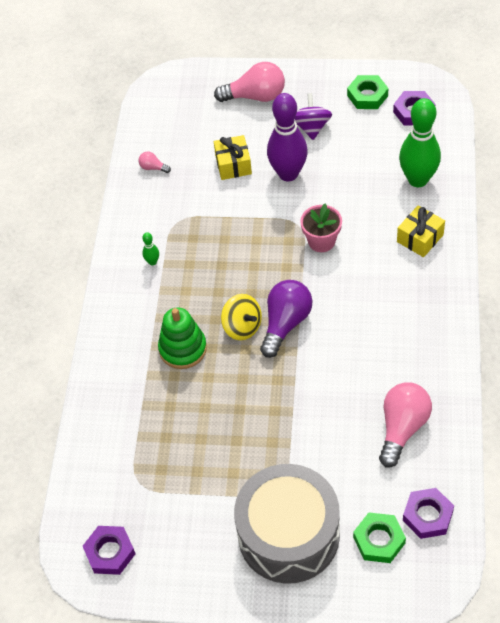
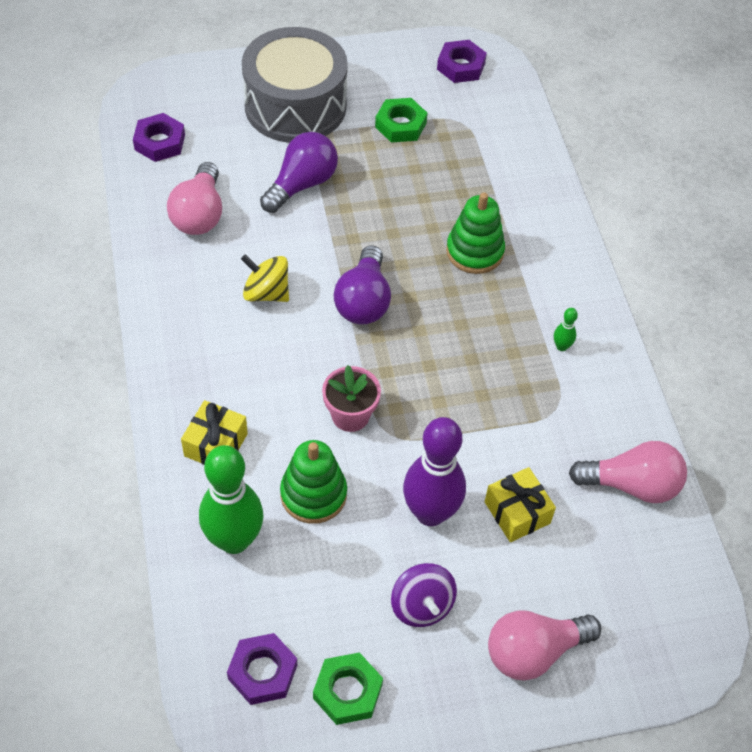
camera: 155 degrees right, 0 degrees up
(153, 168) = (631, 485): pink light bulb -> pink light bulb, size x2.20
(242, 327) = (414, 288): yellow spinning top -> yellow spinning top (266, 293)
(306, 441) = (302, 184): none -> purple light bulb
(360, 197) = (313, 494): none -> green stacking toy
(379, 540) = (205, 115): green nut -> green nut (400, 125)

